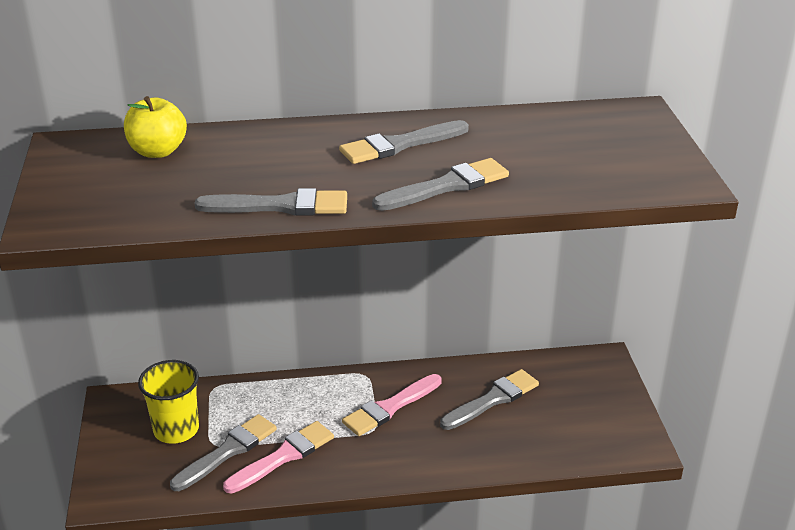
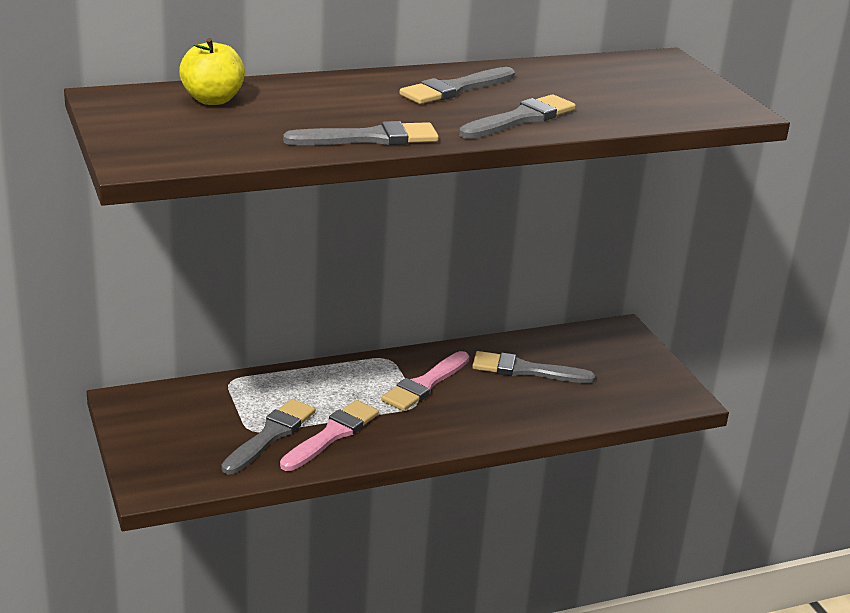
camera: 15 degrees left, 5 degrees down
(176, 429) = (206, 421): yellow cup -> none
(492, 399) = (526, 370): grey brush -> grey brush turned 120 degrees counterclockwise

